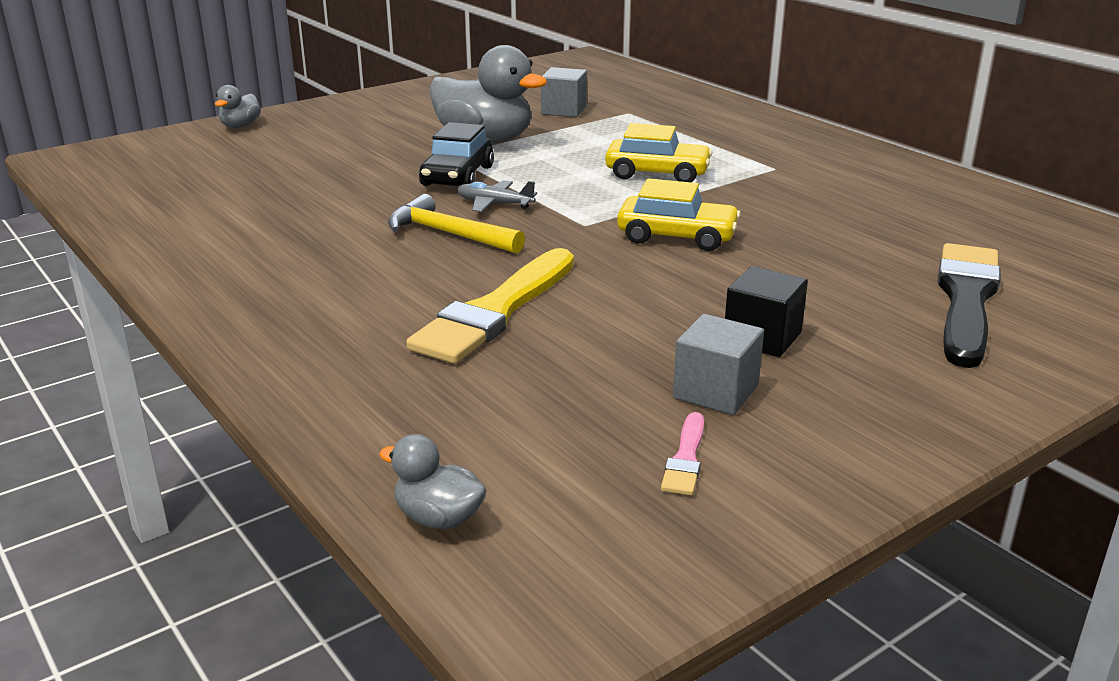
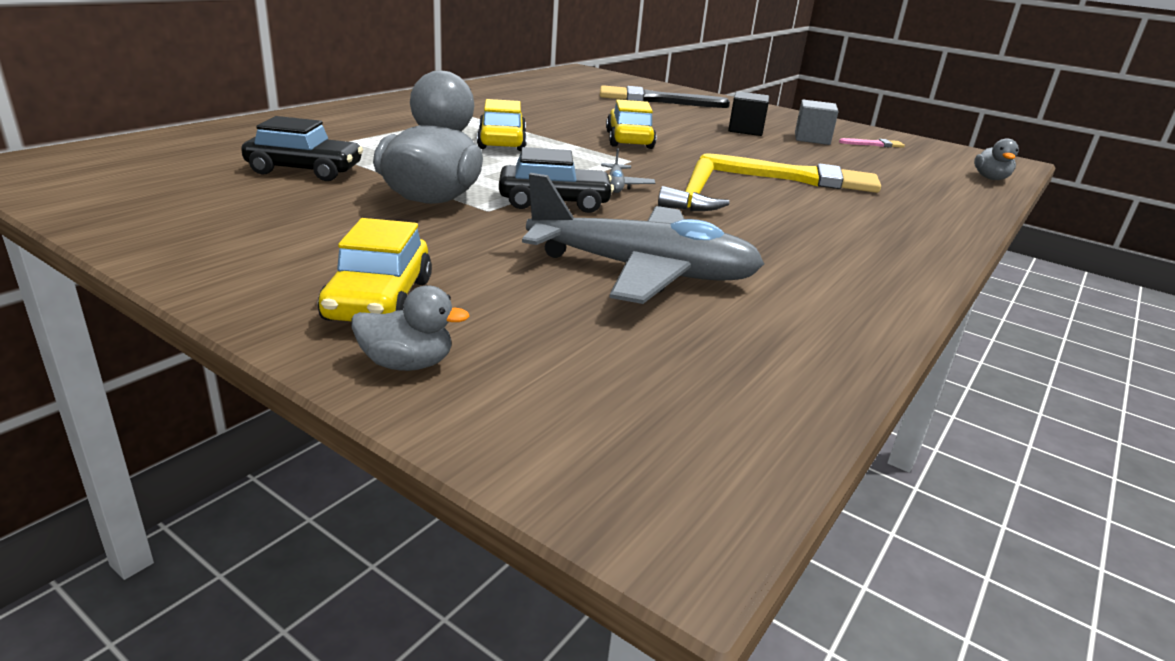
camera: 110 degrees left, 0 degrees up
(296, 186) = (642, 271): none -> grey plane
(316, 123) = (379, 300): none -> yellow car
(563, 110) = (305, 170): grey cube -> black car

